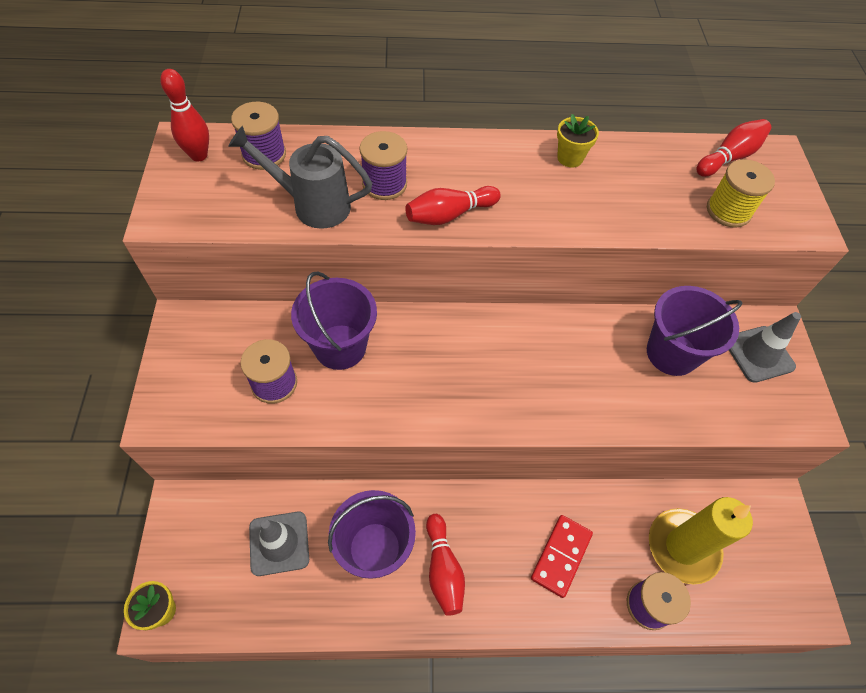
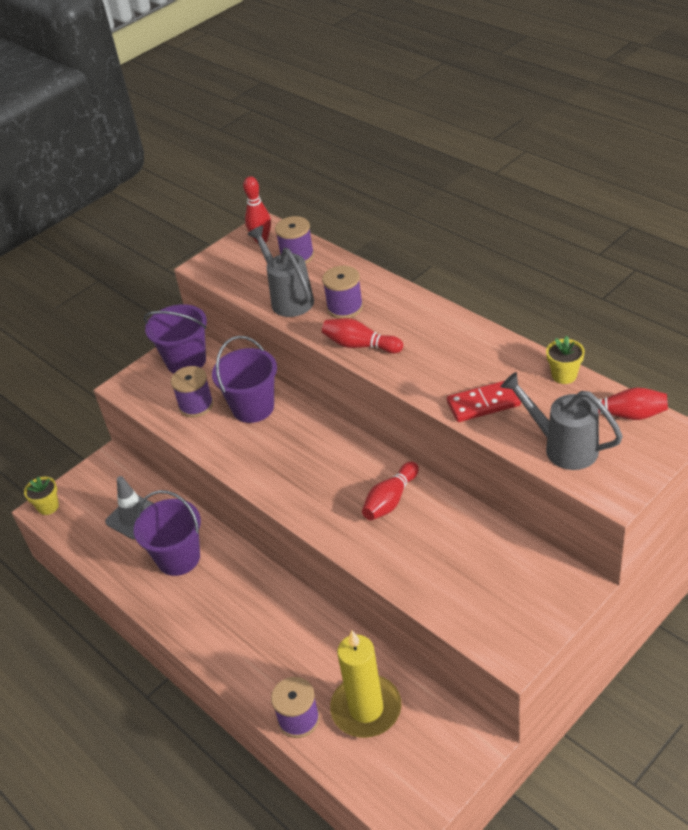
camera: 55 degrees right, 15 degrees down
(443, 569) = (202, 598): red bowling pin -> red bowling pin (390, 500)
(561, 556) = (278, 647): red domino -> red domino (483, 403)
(570, 158) = (491, 352): yellow flower pot -> yellow flower pot (564, 375)
(671, 353) = (463, 547): purple bucket -> purple bucket (186, 361)
(728, 211) = (563, 447): yellow spool -> grey watering can
(758, 354) = (532, 592): grey traffic cone -> none

